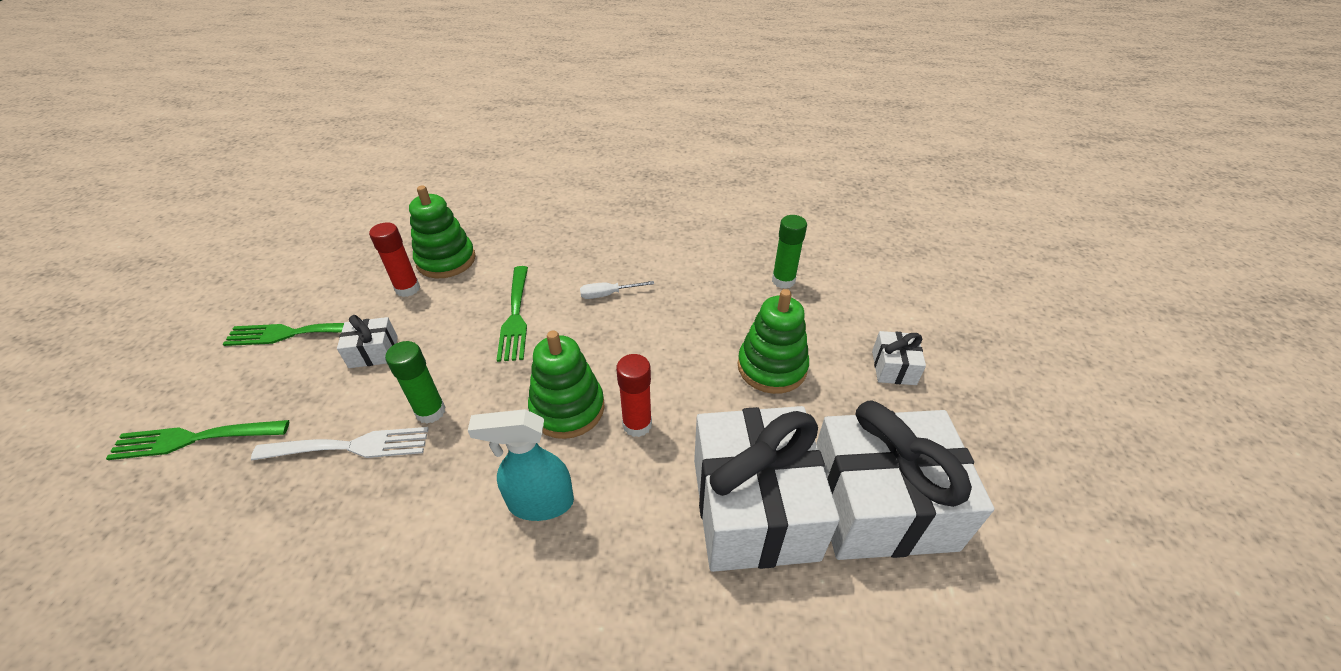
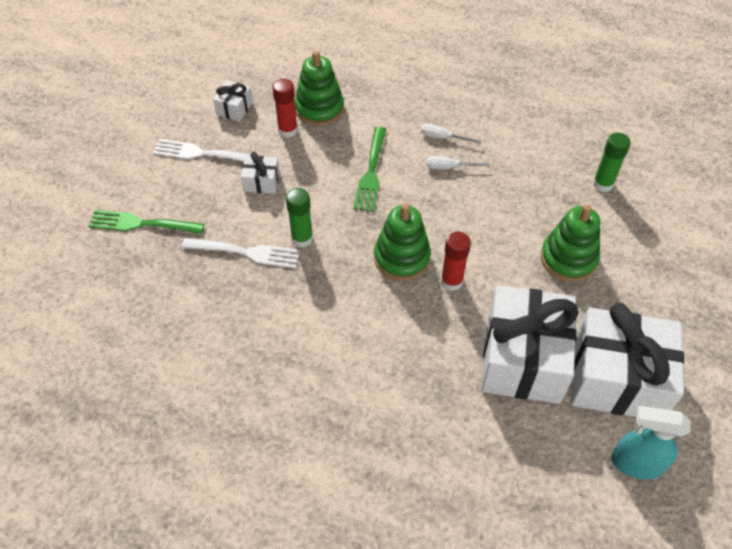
camera: 15 degrees right, 10 degrees up
(293, 333) = (202, 153): green fork -> white fork
(540, 503) = (373, 321): turquoise spray bottle -> turquoise spray bottle (636, 463)
(595, 266) = (442, 138): none -> white screwdriver
(893, 367) = (669, 280): white gift -> white gift (234, 108)

